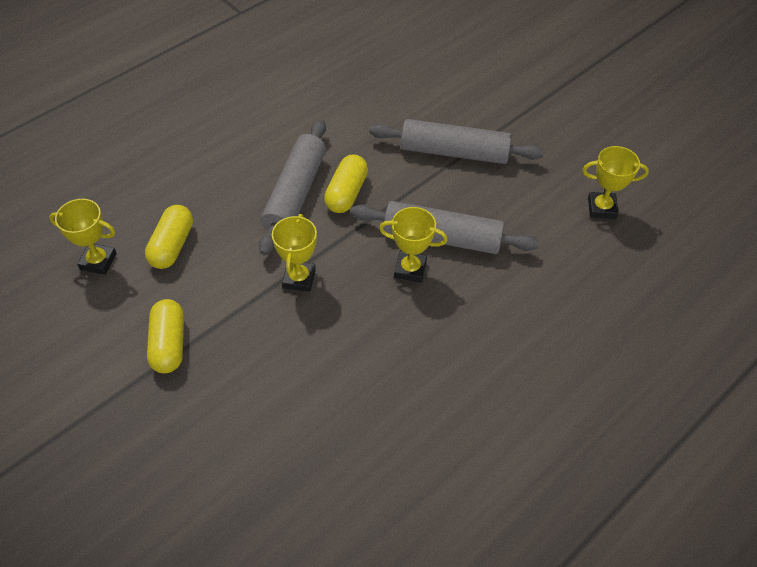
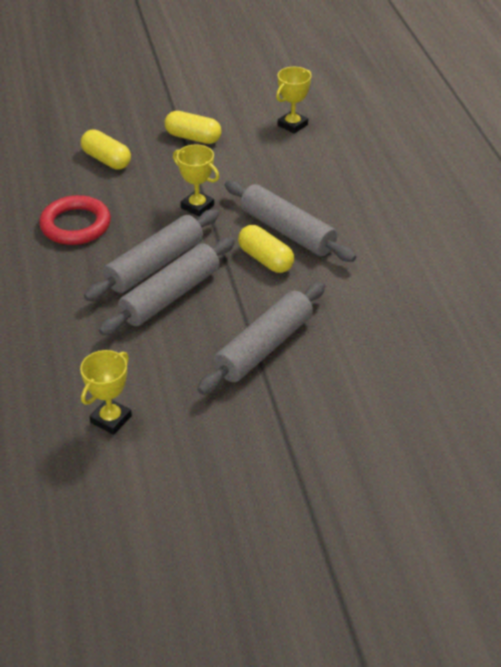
camera: 120 degrees right, 10 degrees down
(172, 246) = (281, 158): yellow capsule -> yellow capsule (106, 160)
(397, 371) = (76, 225): none -> red ring
(410, 269) = (155, 265): yellow trophy -> grey rolling pin

